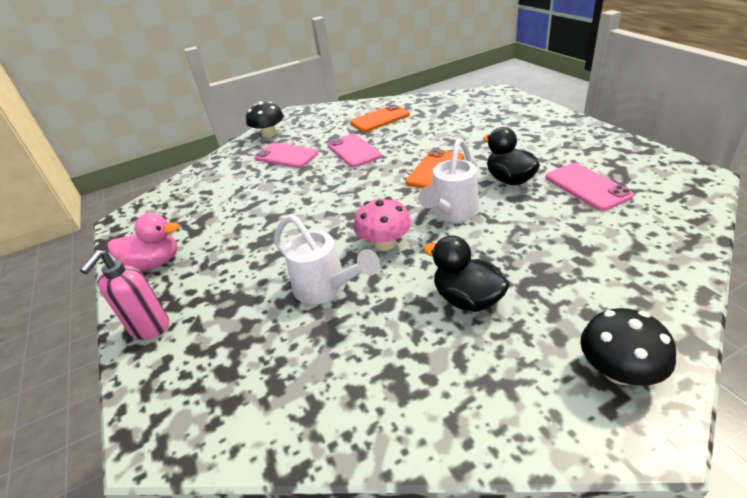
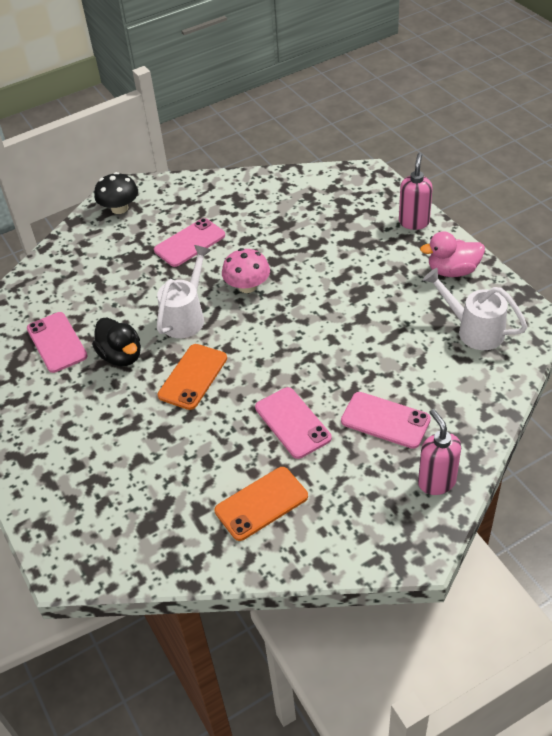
camera: 175 degrees right, 10 degrees up
(269, 134) = (436, 482): black mushroom -> pink soap dispenser
(326, 288) = (290, 250): white watering can -> white watering can (474, 330)
(467, 299) = (190, 243): black duck -> pink phone

